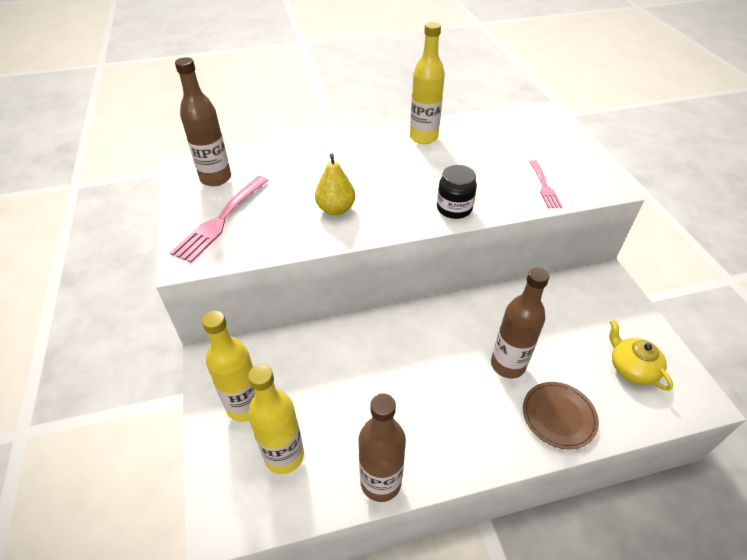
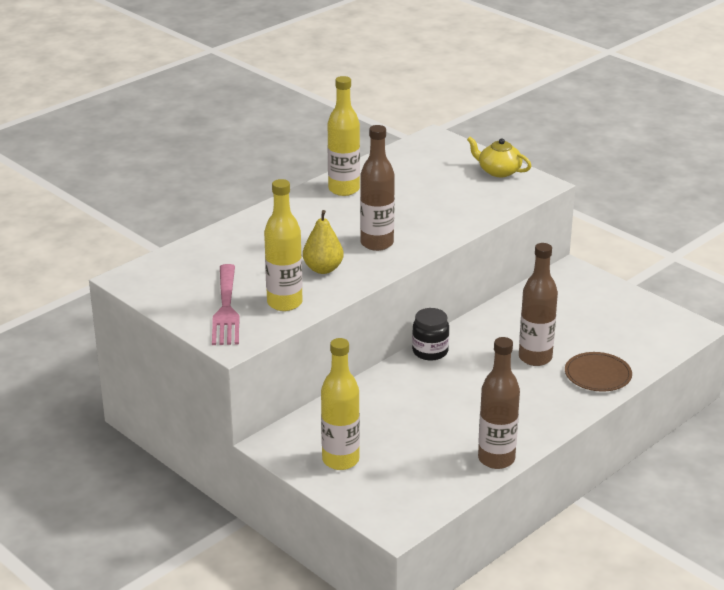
camera: 30 degrees left, 15 degrees down
(216, 178) = (177, 280): brown bottle -> brown bottle (377, 243)
(284, 456) = (406, 474): yellow bottle -> yellow bottle (284, 303)
(454, 208) = (426, 237): black jar -> black jar (430, 351)
(544, 186) = (488, 198): pink fork -> none
(631, 368) = (631, 326): yellow teapot -> yellow teapot (498, 171)

